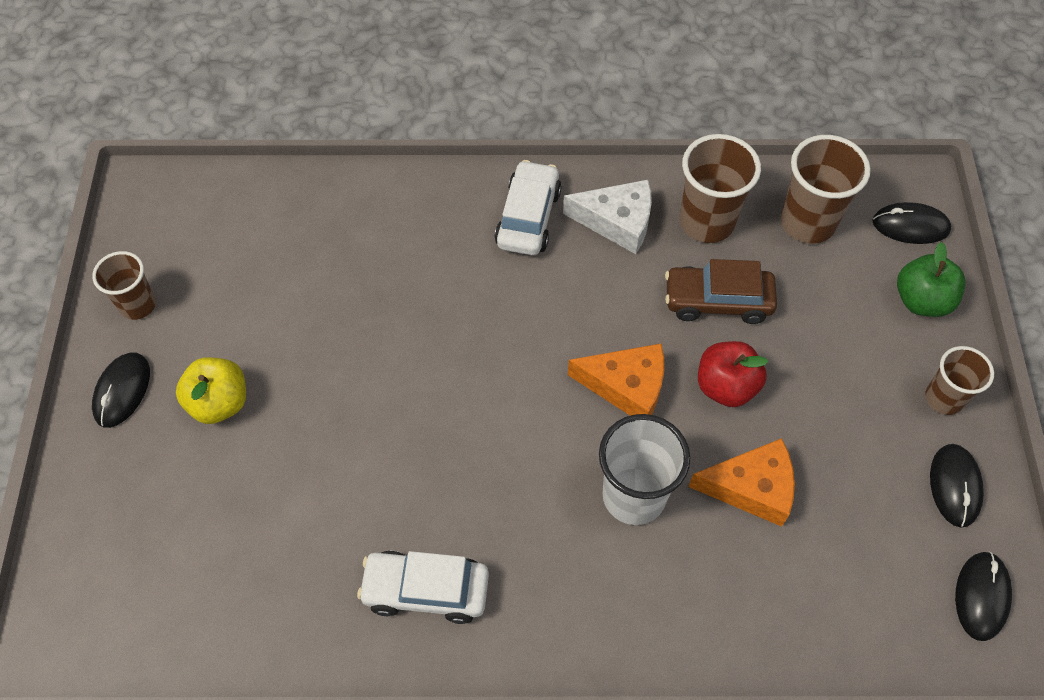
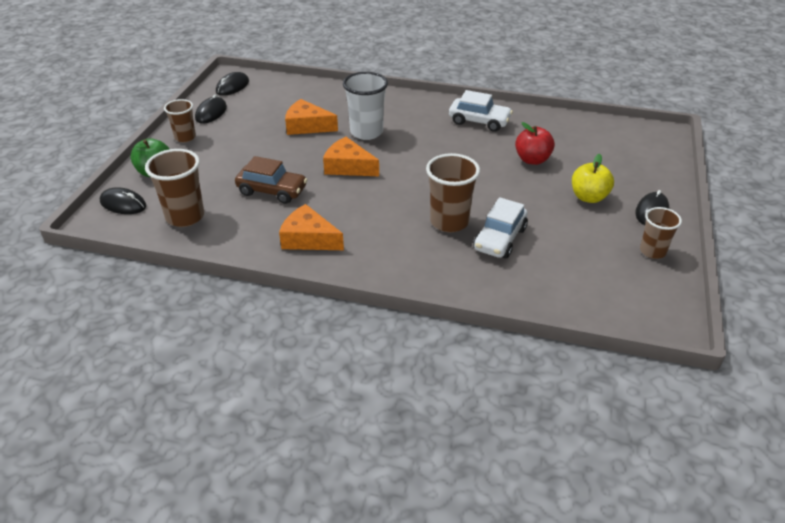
camera: 165 degrees left, 20 degrees down
(528, 217) = (369, 252): white car -> white car (500, 239)
(617, 222) = (308, 239): white cheese -> orange cheese
(706, 222) = (249, 228): brown cup -> brown cup (449, 222)
(726, 386) = (294, 158): red apple -> red apple (532, 160)

